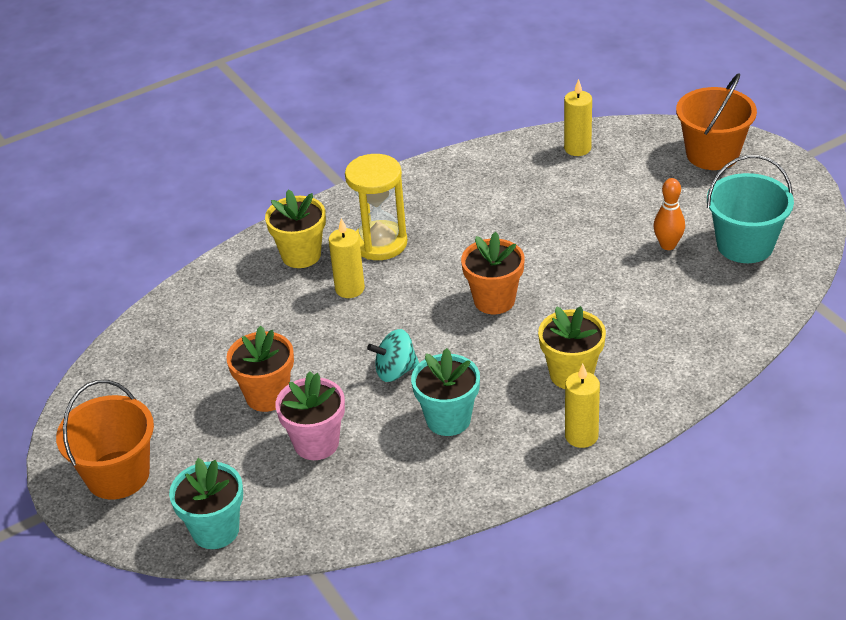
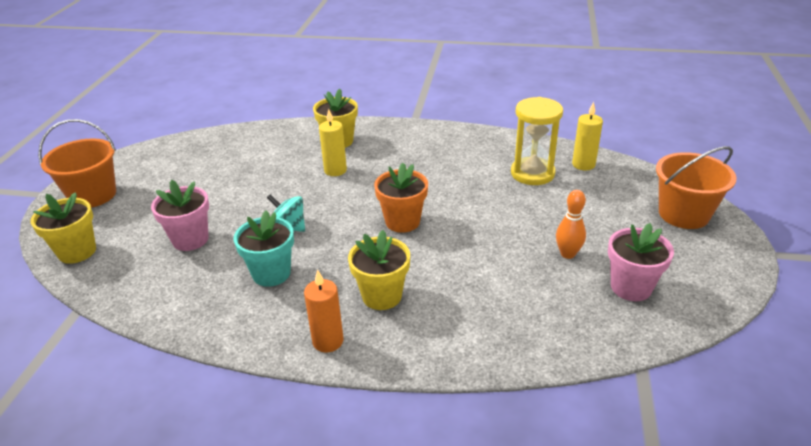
camera: 40 degrees right, 5 degrees down
(215, 530) = (77, 252): turquoise flower pot -> yellow flower pot
(267, 396) = (211, 200): orange flower pot -> none
(380, 243) = (387, 156): yellow hourglass -> yellow hourglass (532, 173)
(581, 436) = (328, 341): yellow candle -> orange candle
(745, 245) = (631, 287): turquoise bucket -> pink flower pot

